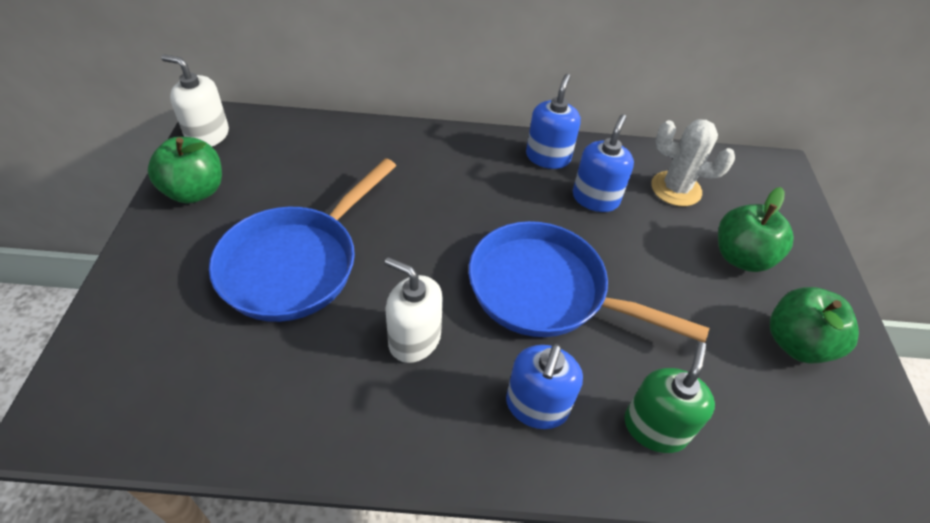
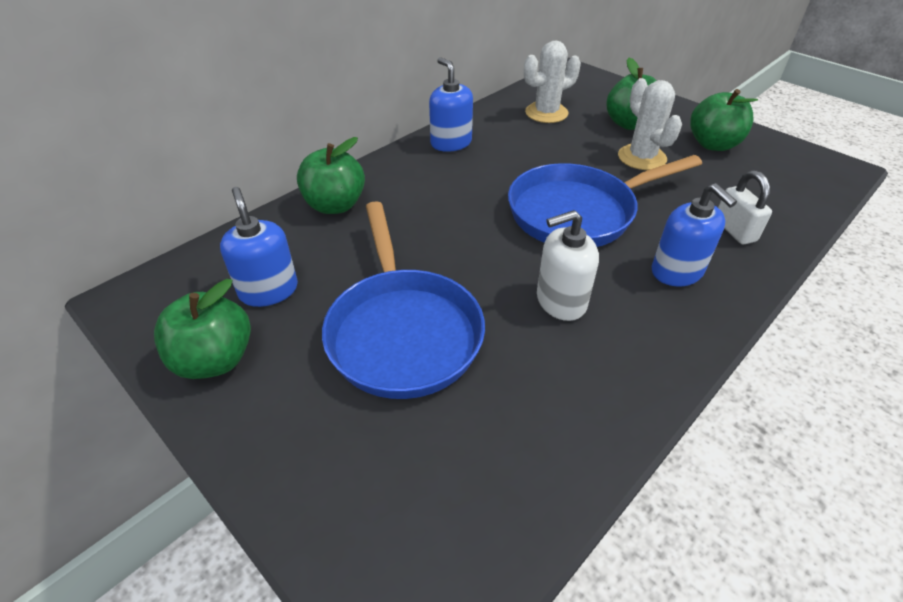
camera: 45 degrees left, 5 degrees down
(208, 135) = (145, 313): white soap dispenser -> none
(394, 145) = (335, 205): none -> green apple
(595, 198) = (516, 146): blue soap dispenser -> blue soap dispenser (268, 290)
(655, 428) = (734, 230): green soap dispenser -> white padlock
(692, 295) = (641, 157): none -> white cactus

